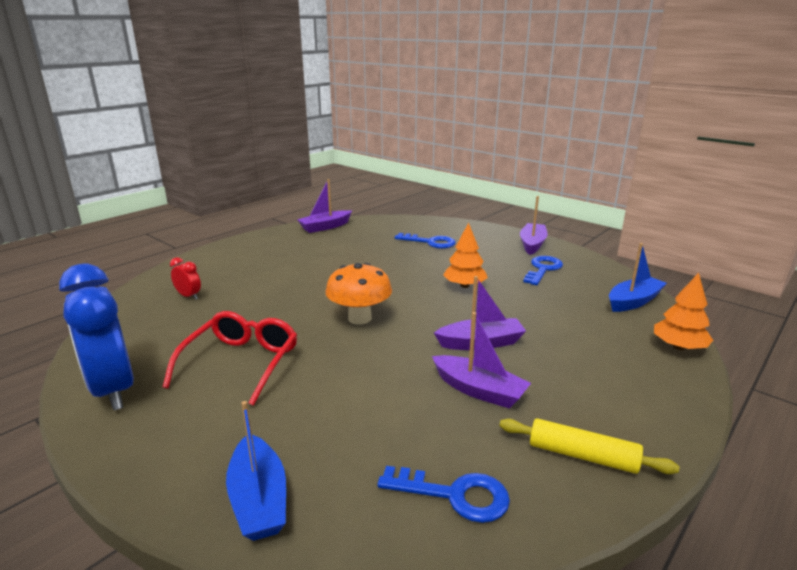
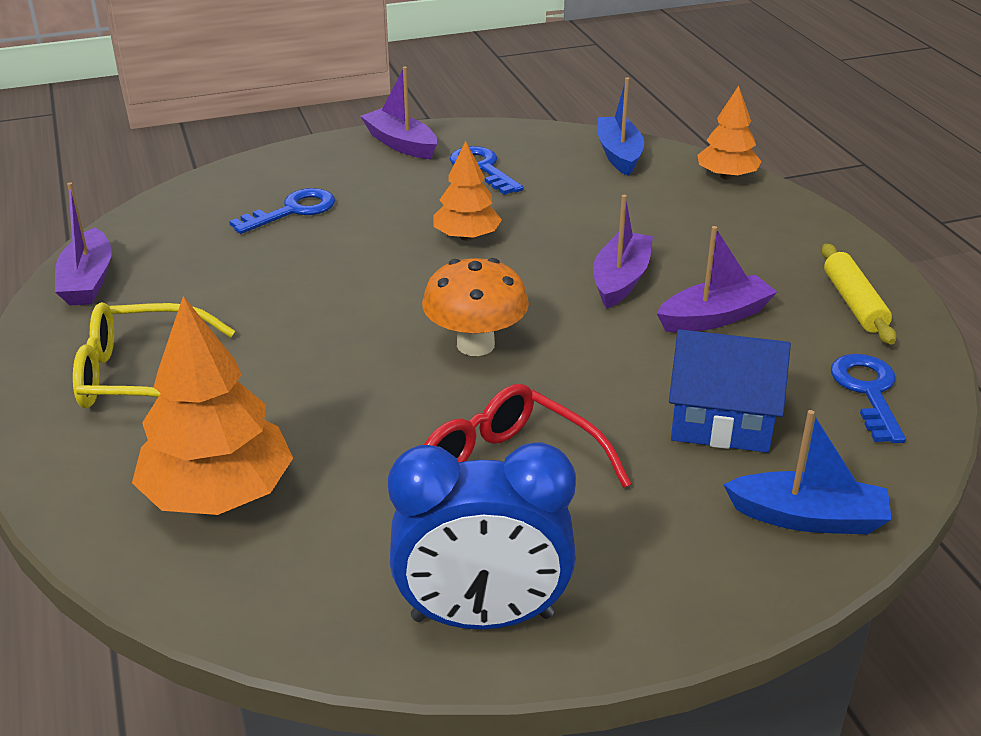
camera: 60 degrees left, 10 degrees up
(189, 296) = (218, 494): red clock -> orange tree
(265, 256) = (141, 376): none -> yellow glasses
(354, 426) = (721, 420): none -> blue house
(455, 495) = (868, 392): blue key -> blue key turned 45 degrees counterclockwise
(582, 455) = (854, 303): yellow rolling pin -> yellow rolling pin turned 60 degrees counterclockwise

